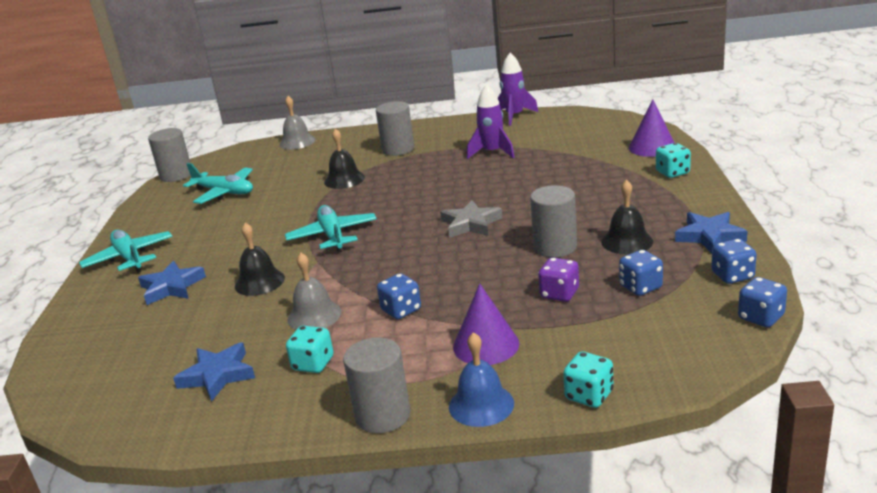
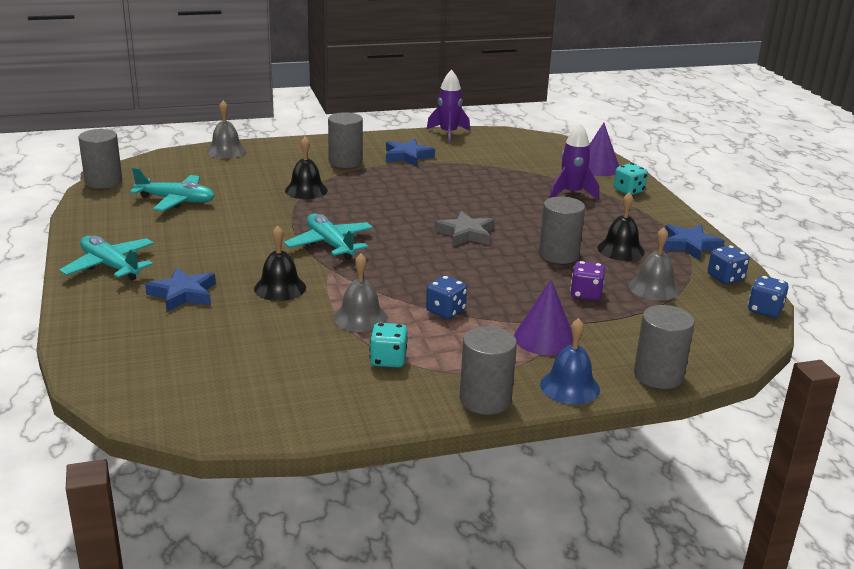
camera: 20 degrees left, 0 degrees up
(217, 375) = (295, 374): blue star -> blue star (407, 156)
(492, 152) = (446, 168): purple rocket -> purple rocket (571, 194)
(589, 395) = (658, 375): turquoise dice -> grey cylinder
(640, 287) = (654, 288): blue dice -> grey bell

